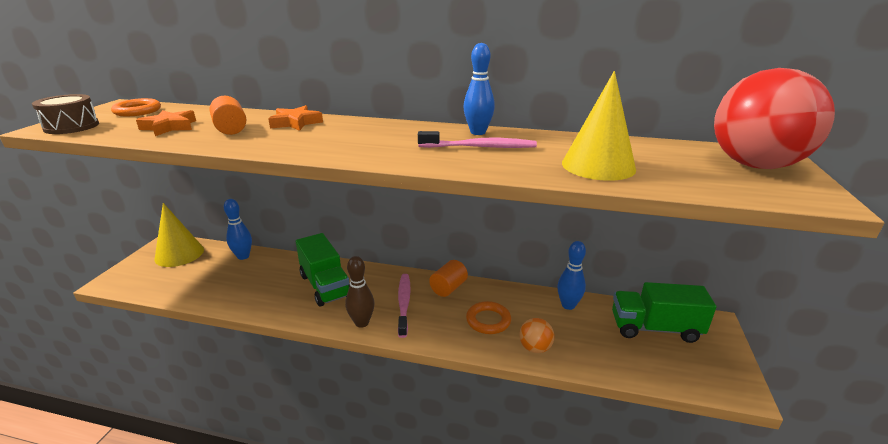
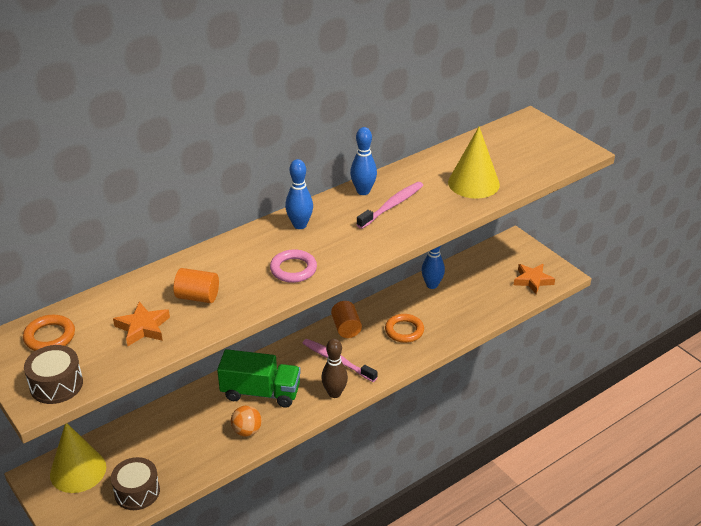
camera: 50 degrees left, 10 degrees up
(169, 286) = (137, 492): none -> brown drum
(243, 256) = (143, 426): blue bowling pin -> blue bowling pin (300, 225)
(295, 123) = (224, 259): orange star -> orange star (532, 280)
(313, 144) = (293, 269): none -> pink ring
(535, 348) = (452, 327): orange ball -> orange ball (247, 431)
(655, 328) = (492, 266): green truck -> none
(755, 165) = (533, 137): red ball -> none

